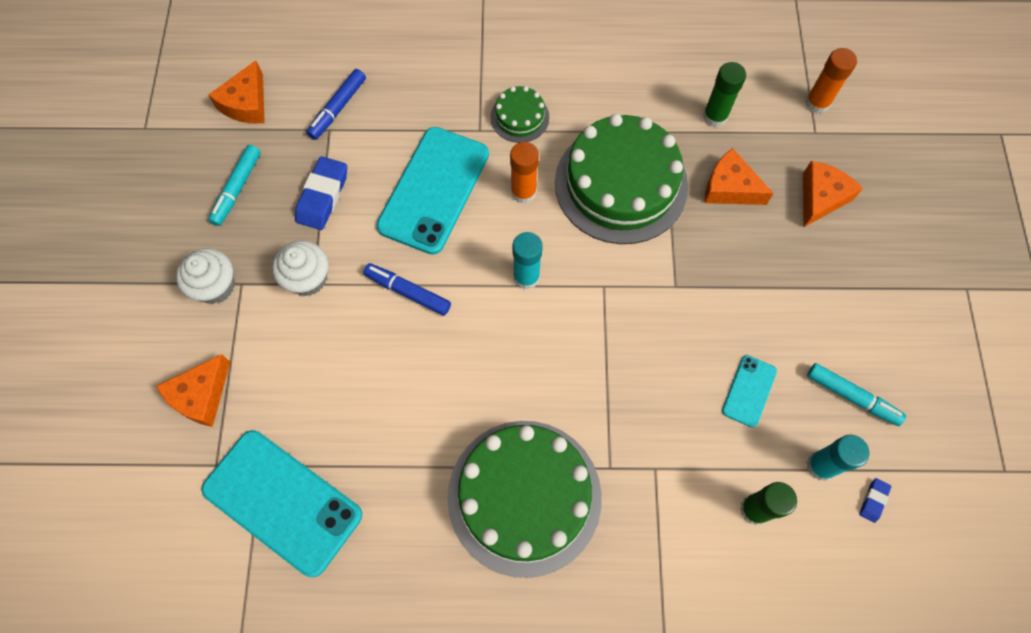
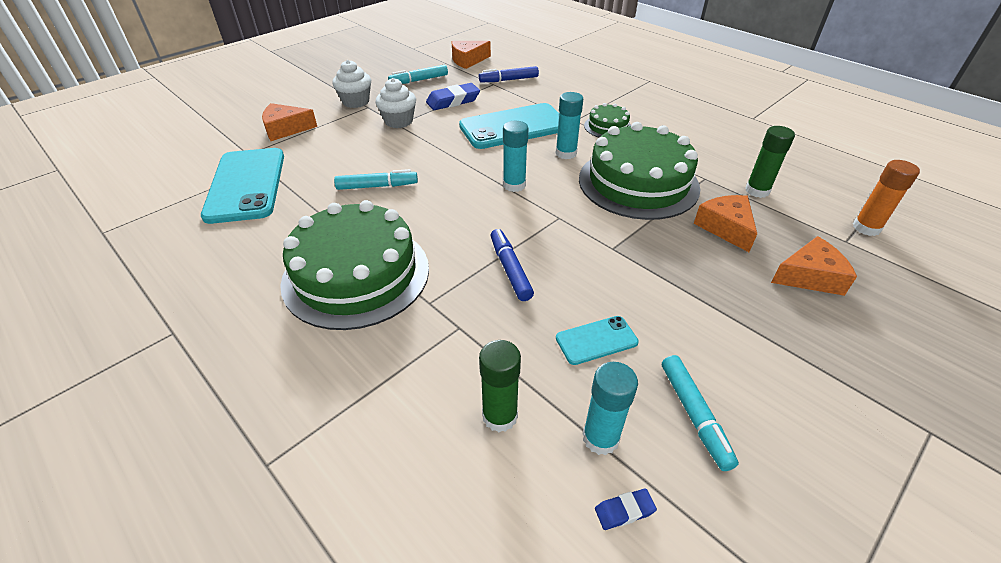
camera: 45 degrees right, 25 degrees down
(408, 292) = (438, 152): blue marker -> blue marker (510, 269)
(410, 387) = (377, 186): none -> turquoise marker
(523, 192) = (566, 153): orange glue stick -> turquoise glue stick

